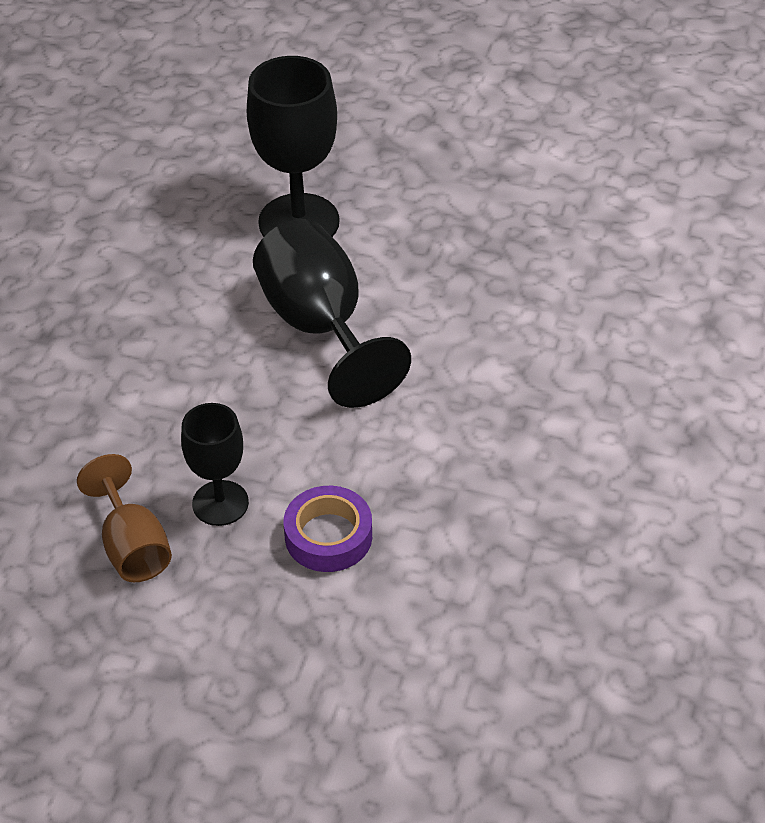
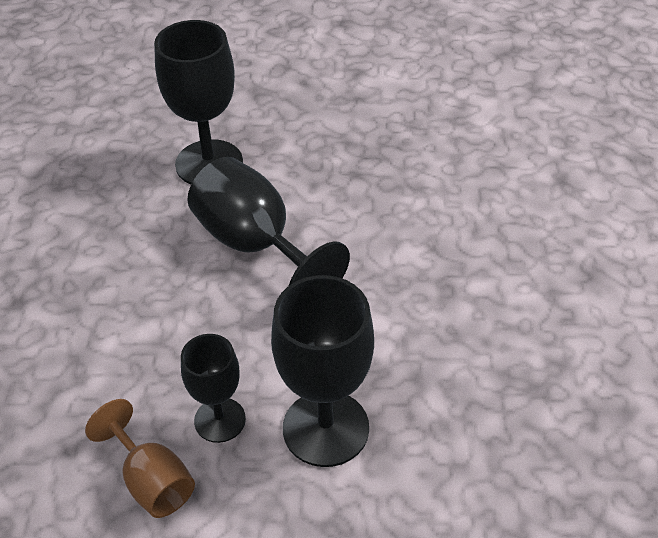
camera: 15 degrees left, 0 degrees up
(328, 536) = (325, 428): purple tape -> black goblet

